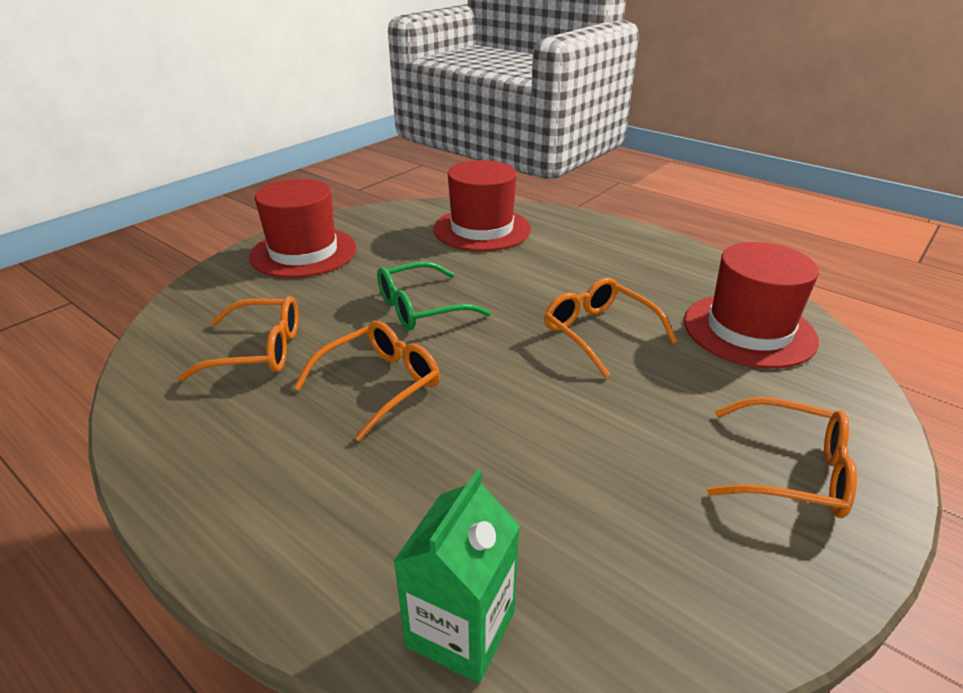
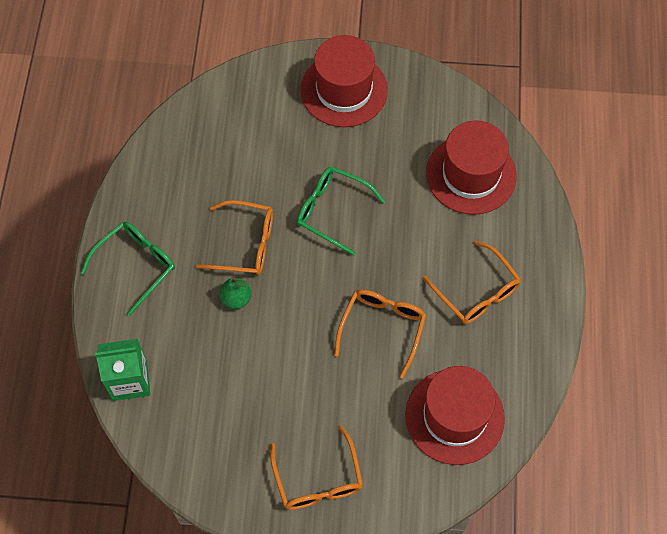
camera: 55 degrees right, 30 degrees up
(260, 350) = (229, 162): orange glasses -> orange glasses (477, 293)
(273, 505) = (137, 264): none -> green glasses
(445, 426) = (236, 298): none -> green pear

